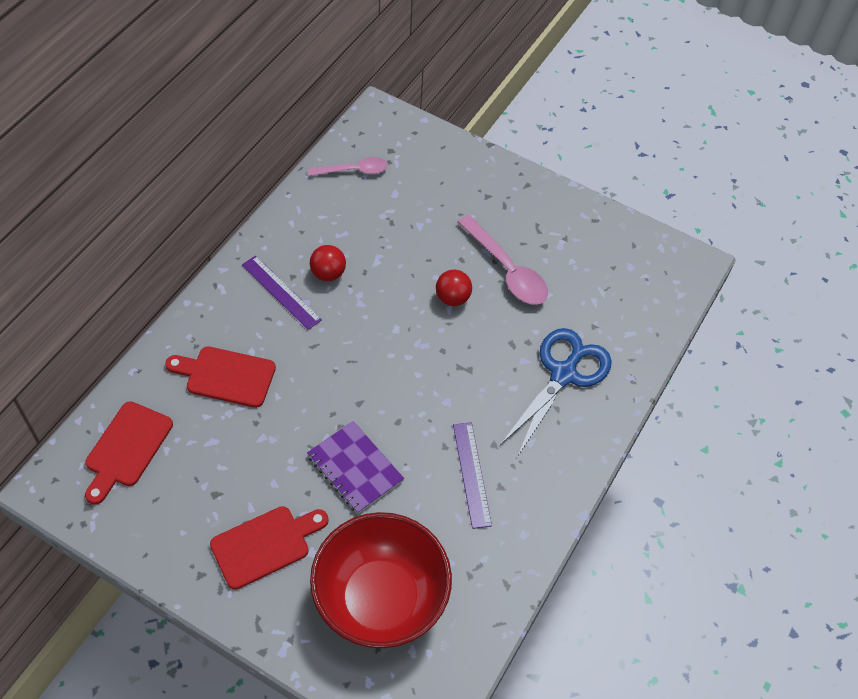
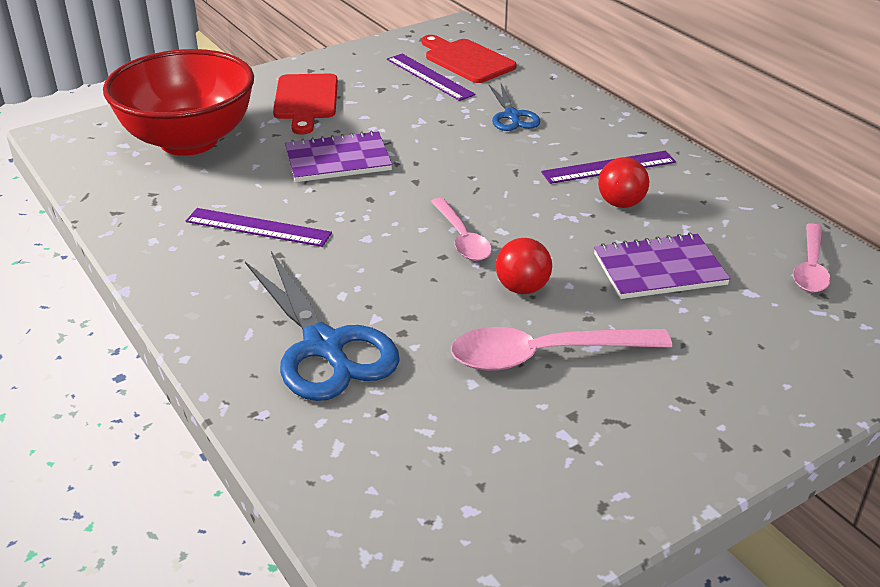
camera: 120 degrees right, 20 degrees down
(175, 465) = (429, 77): none -> purple ruler
(226, 376) = (512, 116): red cutting board -> blue scissors
(395, 238) = (659, 269): none -> purple notebook
(417, 347) = (462, 238): none -> pink spoon

